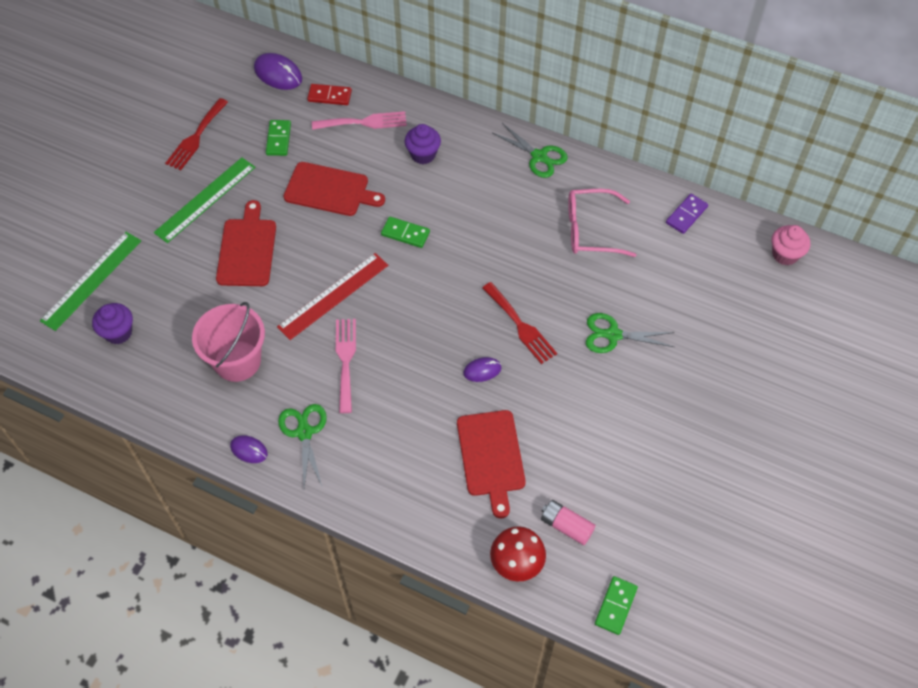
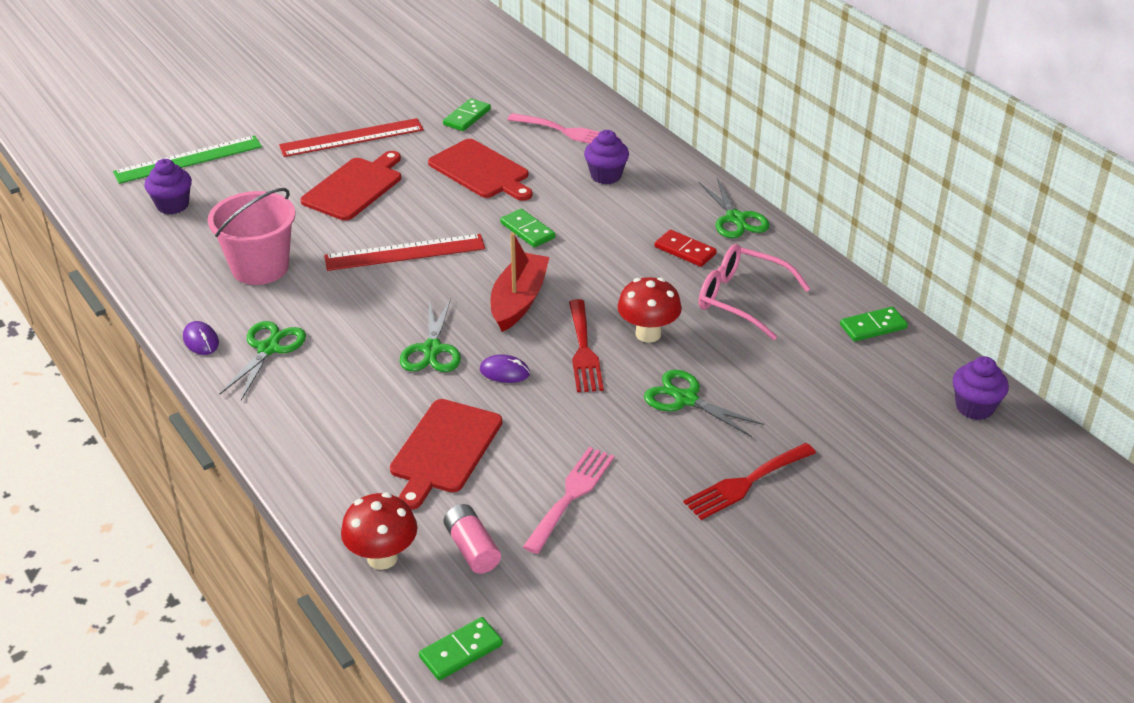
camera: 30 degrees right, 20 degrees down
(196, 137) = (388, 91): red fork -> red fork (746, 483)
(205, 199) = (351, 137): green ruler -> red ruler
(278, 74) = (513, 70): purple mouse -> none
(329, 96) = (550, 102): red domino -> red domino (685, 250)
(345, 360) = (367, 308): pink fork -> pink fork (571, 495)
(419, 375) = (432, 349): none -> green scissors
(446, 302) = (518, 300): none -> red boat
(552, 290) = (648, 334): none -> red mushroom
(686, 215) = (873, 326): purple domino -> green domino
(785, 254) = (974, 407): pink cupcake -> purple cupcake

